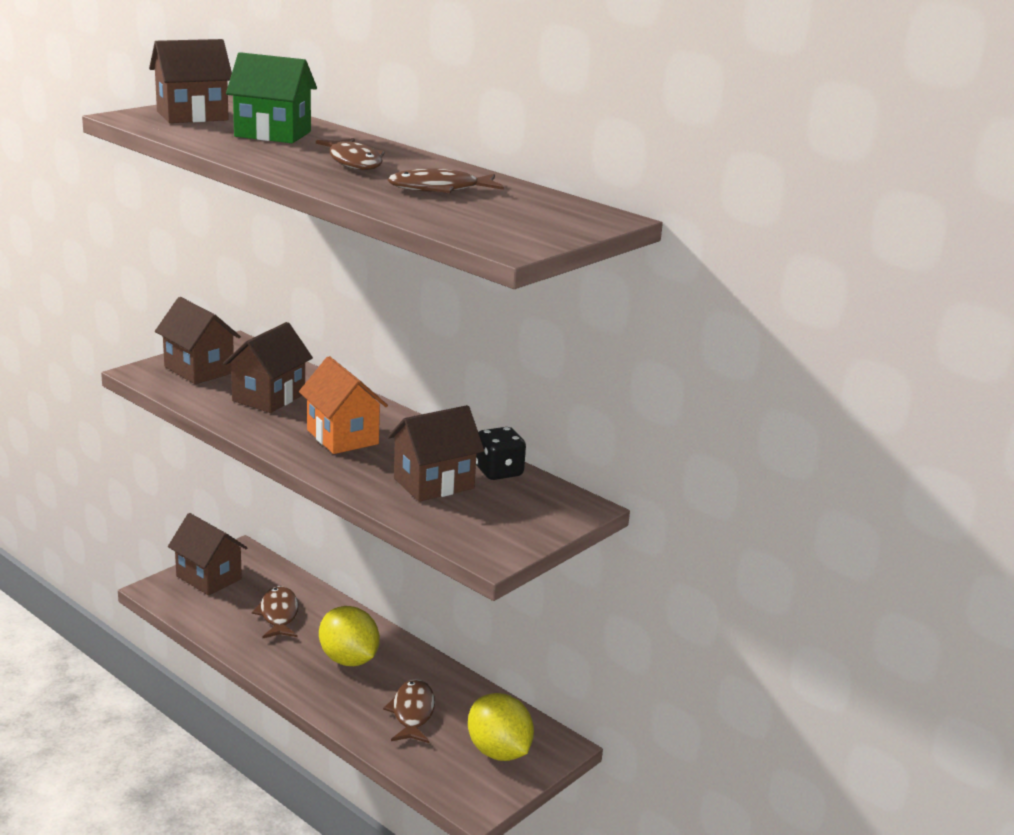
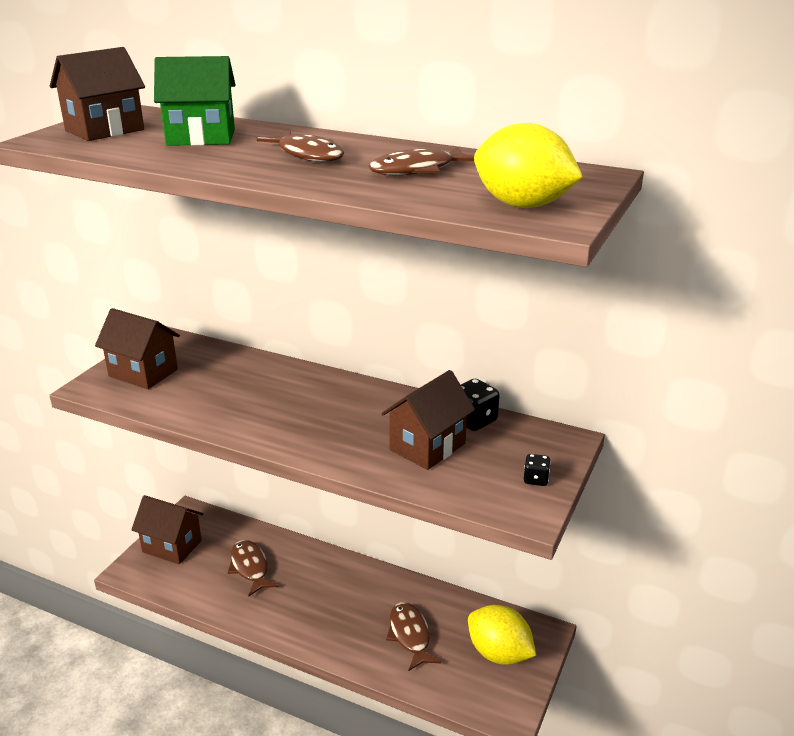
camera: 15 degrees left, 5 degrees up
(269, 397) = (224, 388): brown house -> none
(342, 437) = (316, 415): orange house -> none
(348, 659) = (331, 596): yellow lemon -> yellow lemon (522, 205)
(521, 531) = (535, 479): none -> black dice

